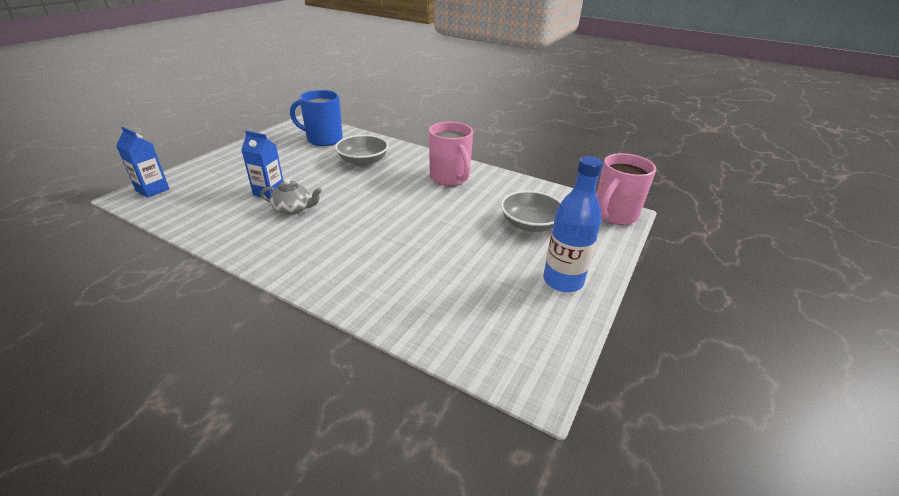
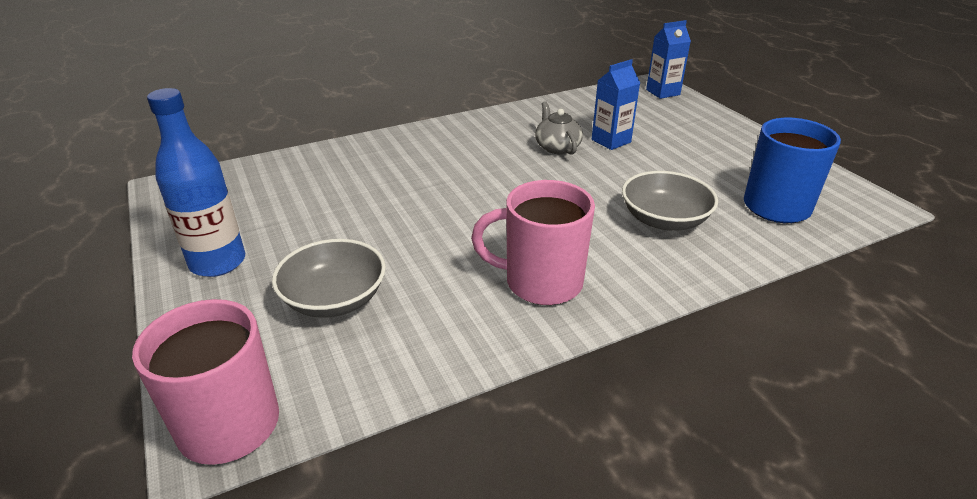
camera: 125 degrees right, 0 degrees up
(293, 209) = (557, 147): grey teapot -> grey teapot turned 120 degrees clockwise

